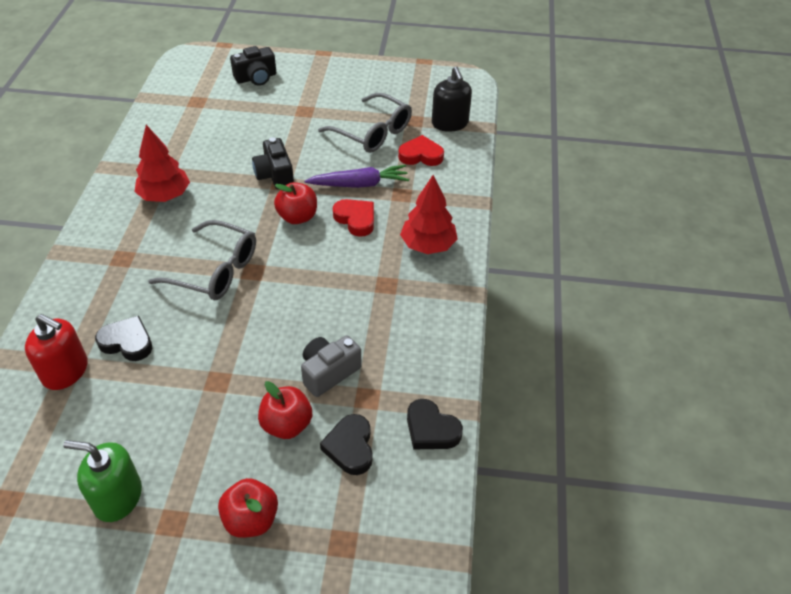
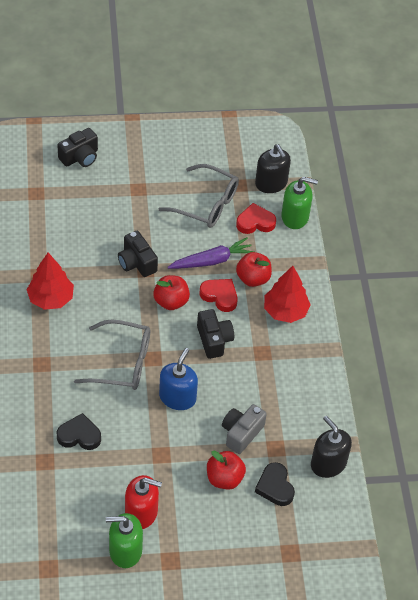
camera: 15 degrees left, 5 degrees up
(65, 371) = (43, 467): red soap dispenser -> red soap dispenser (141, 512)
(251, 519) = (223, 548): red apple -> red apple (253, 278)
(265, 318) = (177, 397): none -> blue soap dispenser
(332, 263) = (214, 340): none -> black camera
(431, 429) = (328, 463): black heart -> black soap dispenser
(467, 156) = (295, 217): none -> green soap dispenser

